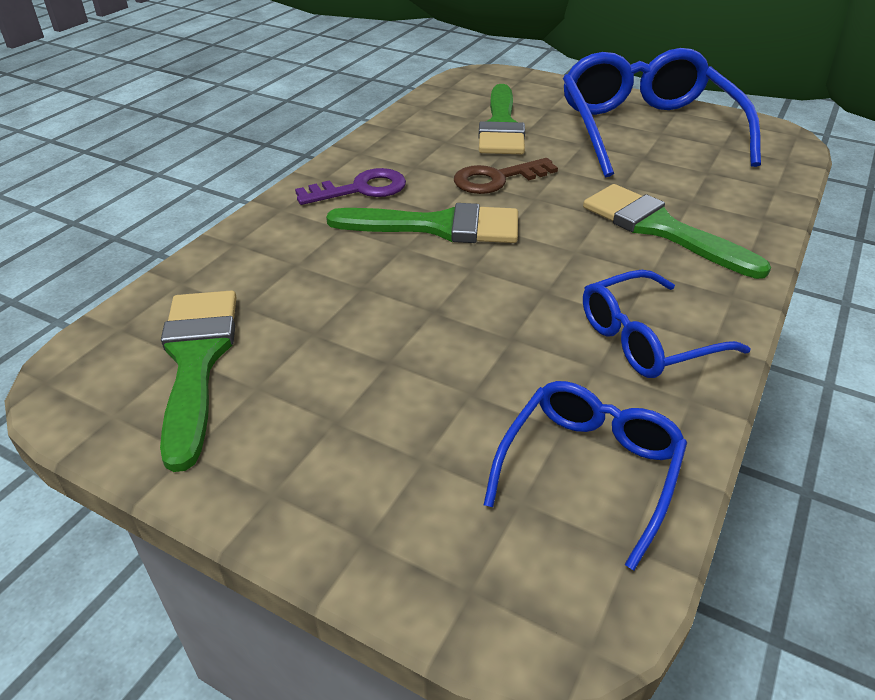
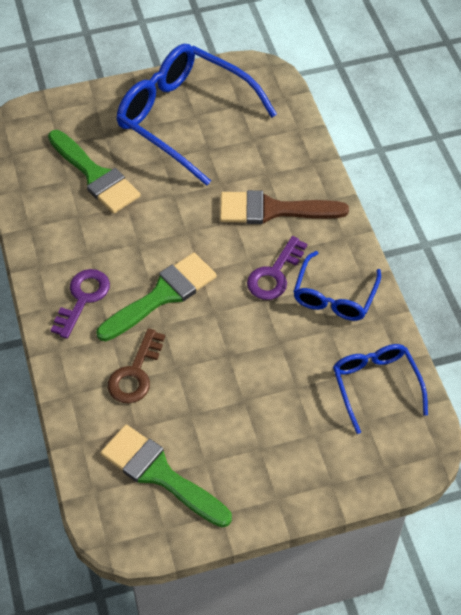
camera: 45 degrees left, 15 degrees up
(496, 179) = (149, 231): brown key -> brown key (135, 373)
(590, 278) = (274, 274): none -> purple key
(660, 228) = (272, 210): green brush -> brown brush

